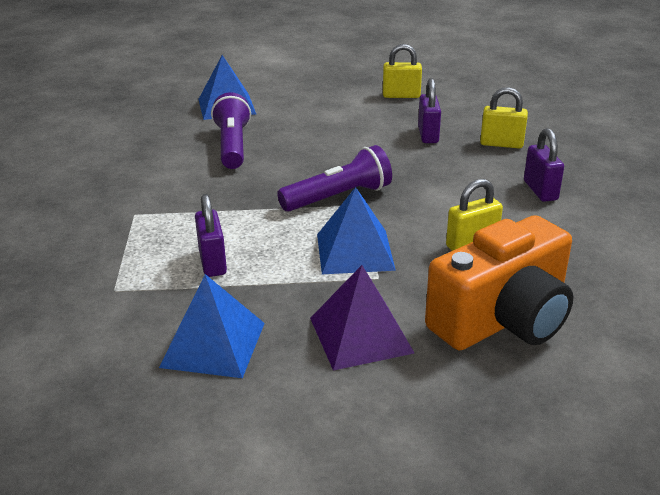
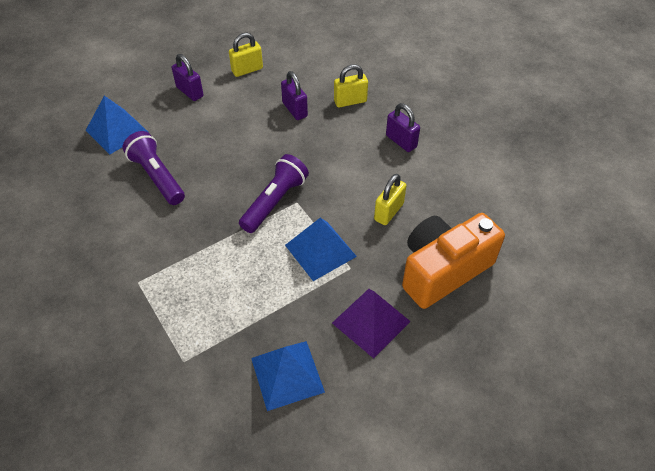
camera: 30 degrees left, 20 degrees up
(212, 262) = (232, 303): purple padlock -> purple padlock (190, 92)
(502, 320) = (443, 270): orange camera -> orange camera turned 150 degrees counterclockwise

